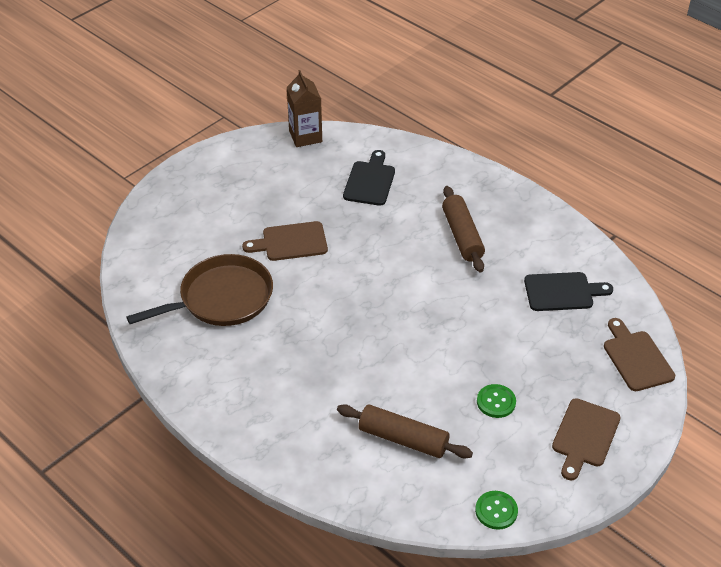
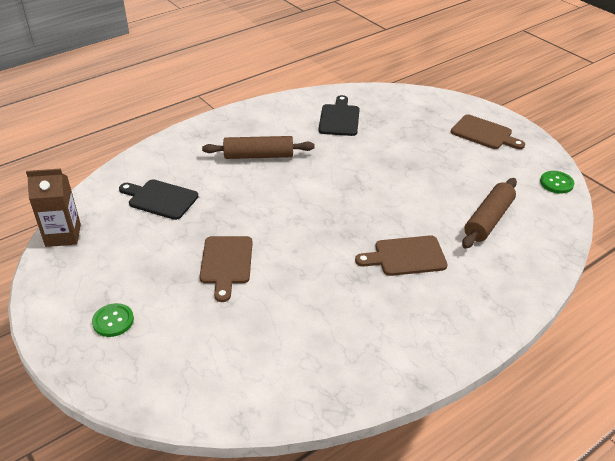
camera: 80 degrees left, 5 degrees down
(221, 298) = (294, 325): brown pan -> none
(496, 402) = (450, 167): green button -> green button (113, 321)
(636, 358) = (412, 100): brown cutting board -> brown cutting board (406, 256)

